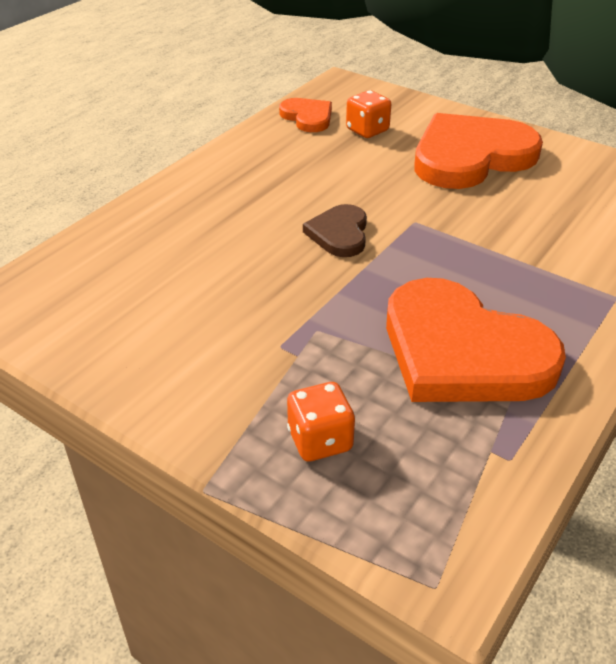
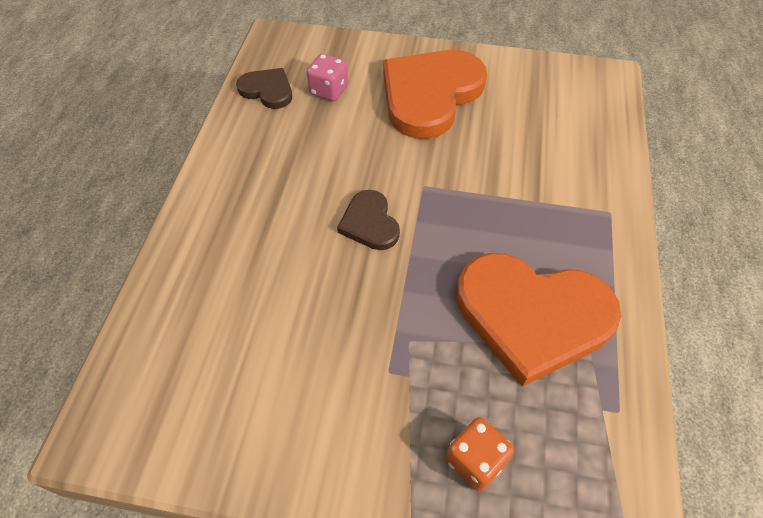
camera: 25 degrees left, 15 degrees up
(307, 117) = (267, 90): orange heart -> brown heart
(367, 130) = (329, 90): orange dice -> pink dice

